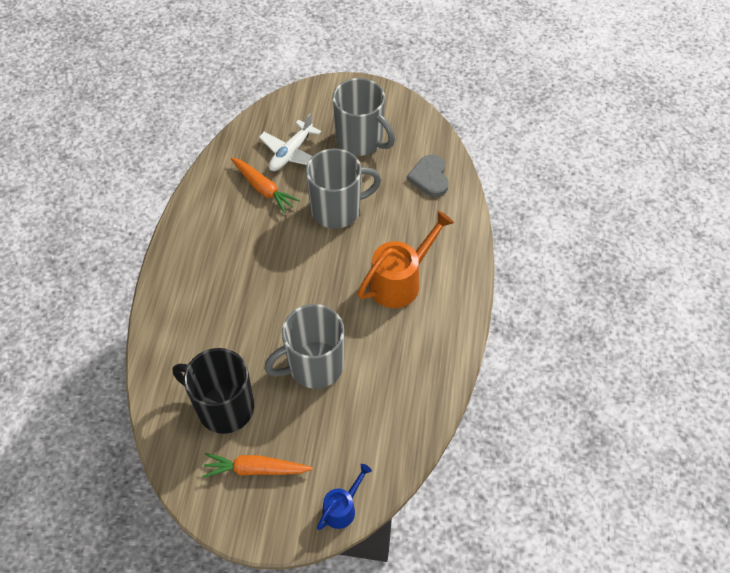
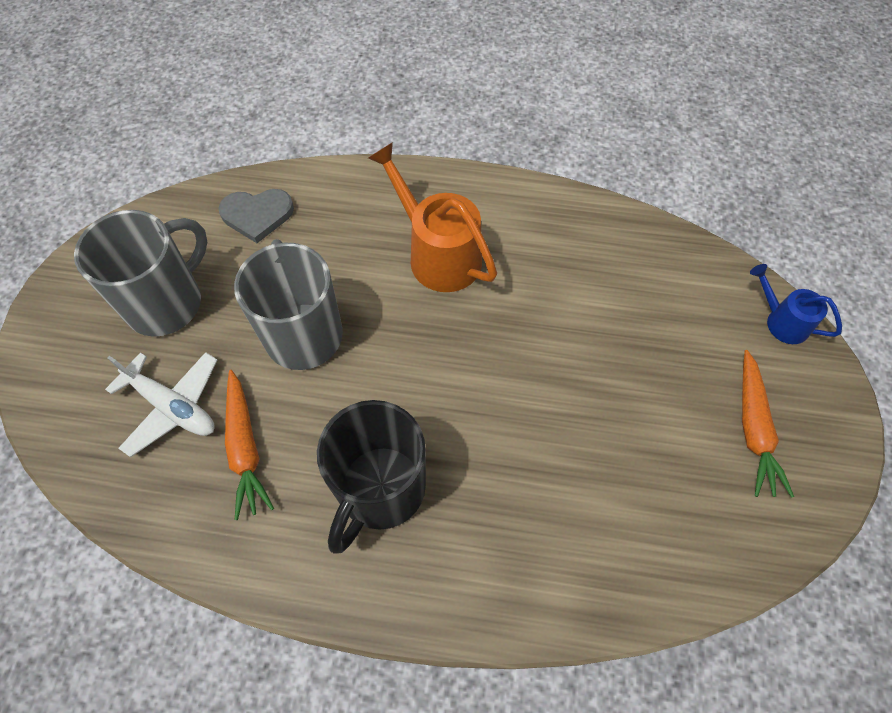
camera: 90 degrees left, 5 degrees up
(224, 407) = (665, 481): black mug -> black mug (380, 490)
(263, 188) = (245, 448): orange carrot -> orange carrot turned 120 degrees clockwise
(314, 366) = (582, 359): grey mug -> none

